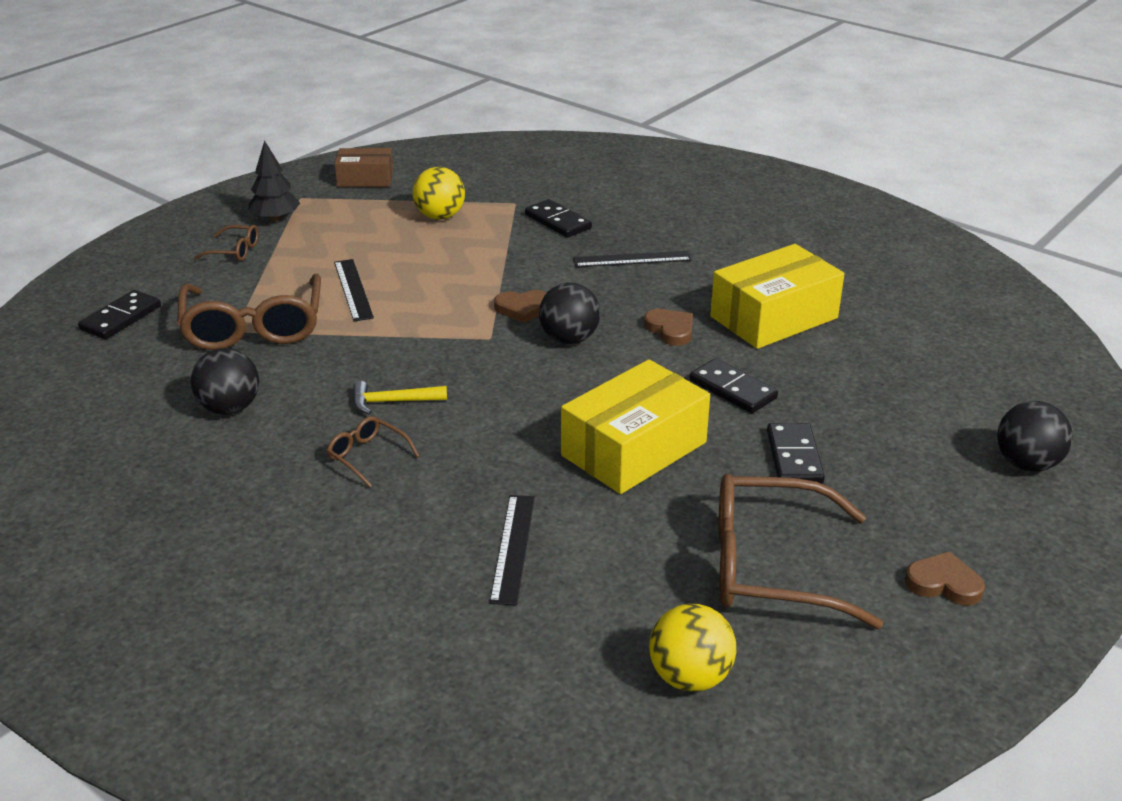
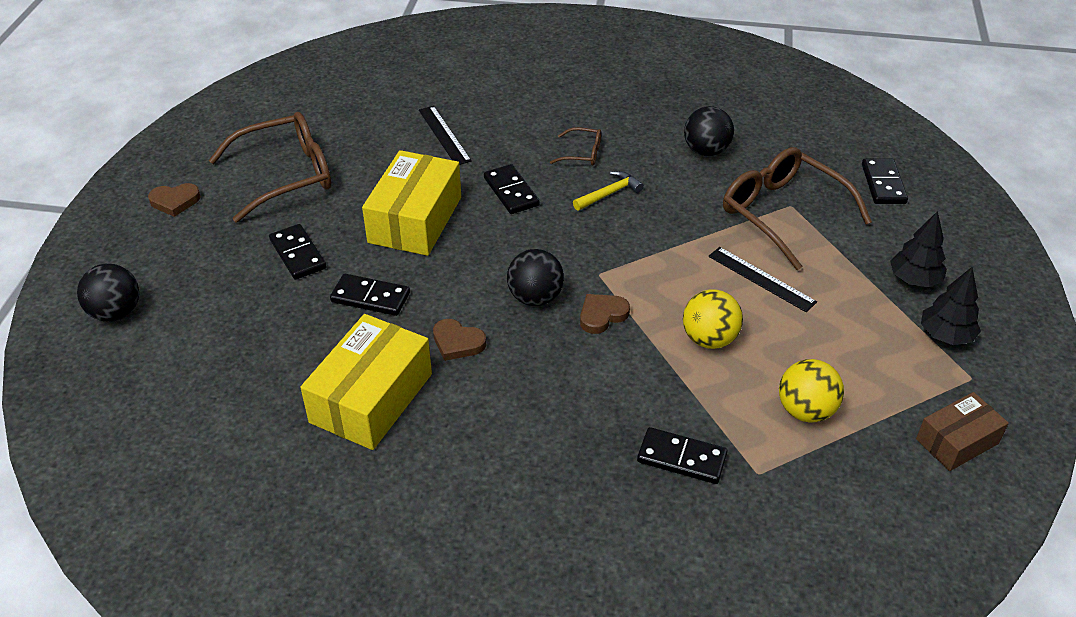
camera: 150 degrees right, 10 degrees up
(234, 251) = (914, 280): brown glasses -> black tree
(497, 441) = (511, 192): none -> black domino
(632, 259) = (557, 427): black ruler -> none
(690, 677) = (307, 110): yellow ball -> yellow ball (709, 339)

